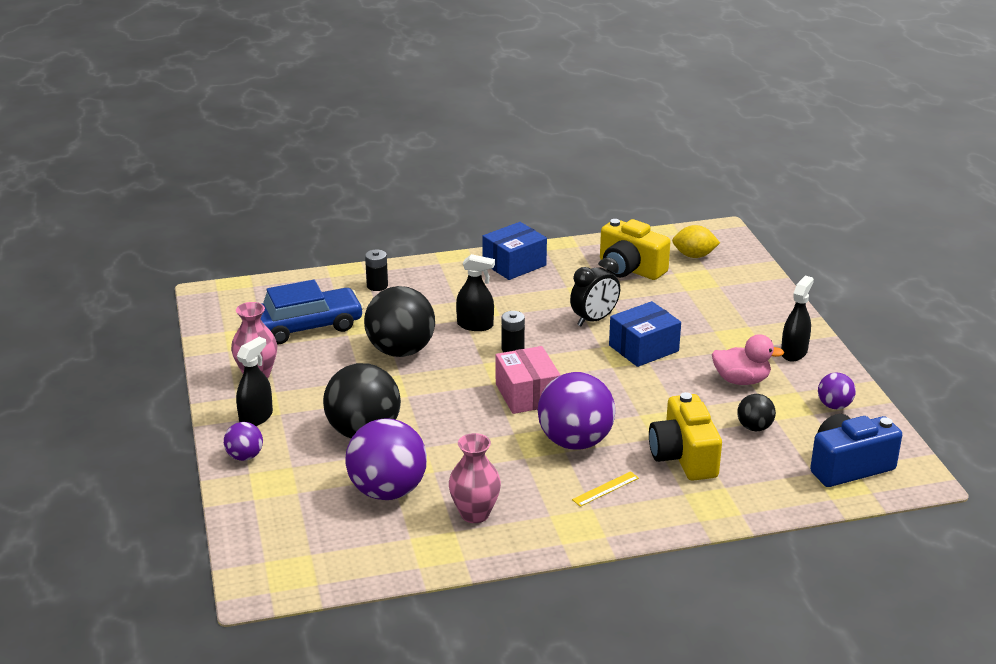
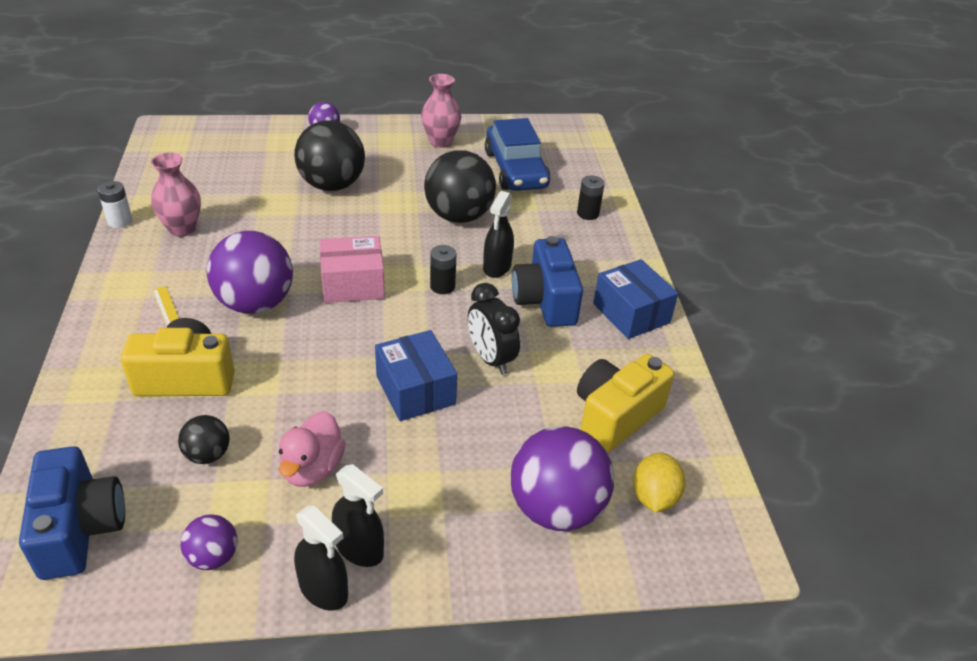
camera: 95 degrees right, 10 degrees up
(256, 417) = (377, 138): black spray bottle -> black spray bottle (323, 590)
(387, 491) = (242, 189): purple ball -> purple ball (556, 508)
(474, 562) = (120, 221): none -> white battery
(513, 300) = (545, 301): none -> blue camera

